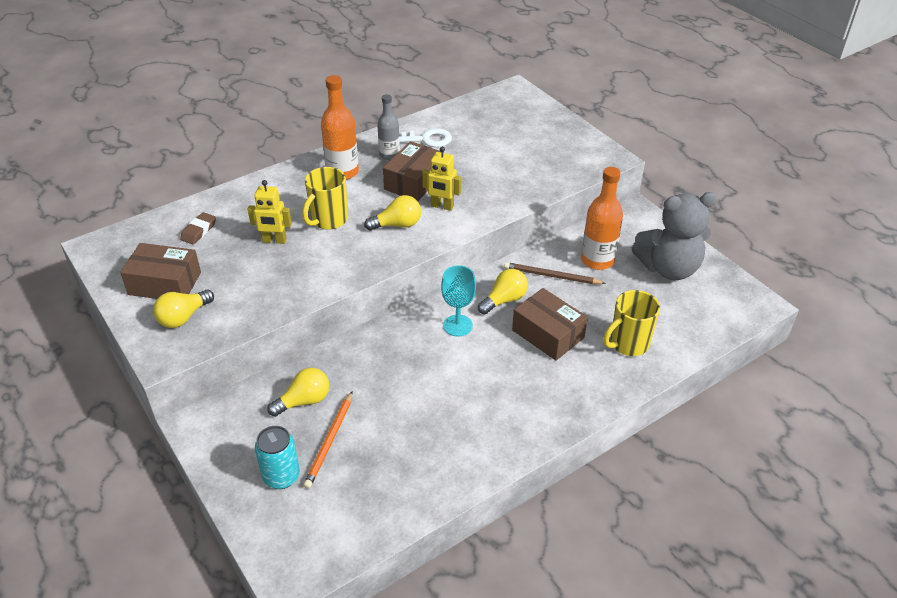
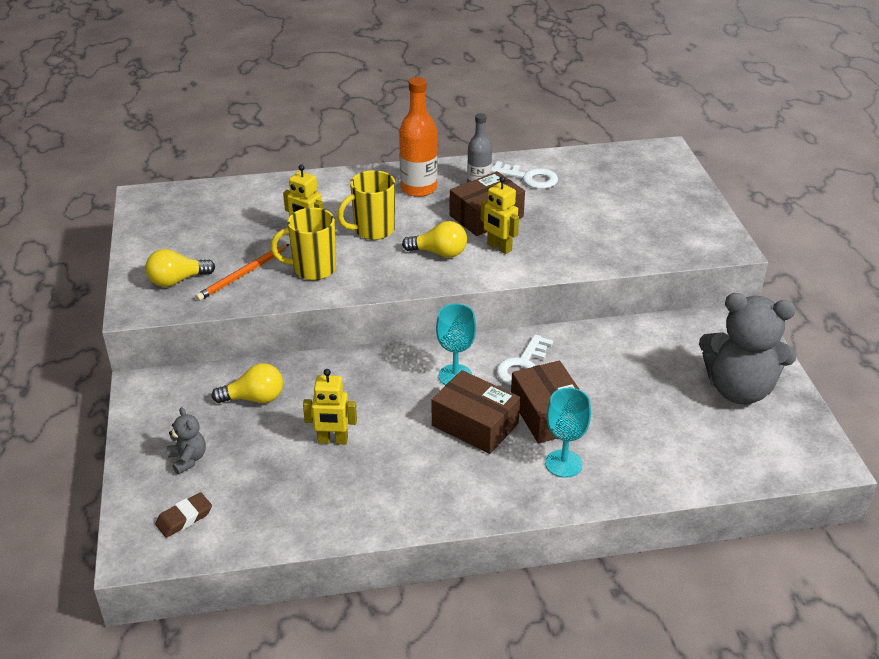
camera: 25 degrees right, 5 degrees down
(165, 283) = (181, 246): brown box -> brown box (475, 424)
(199, 231) = (243, 207): brown eraser -> brown eraser (184, 518)
(281, 476) = (188, 459): turquoise can -> grey teddy bear
(329, 441) = (253, 443): orange pencil -> orange pencil (242, 275)
(395, 415) = (332, 440): none -> yellow robot
(504, 300) = (523, 366): yellow light bulb -> white key
(551, 276) = (592, 357): brown pencil -> none
(584, 370) = (563, 463): none -> turquoise goblet
(597, 260) = (658, 356): orange bottle -> none
(628, 344) = (633, 453): yellow mug -> yellow mug (313, 269)

